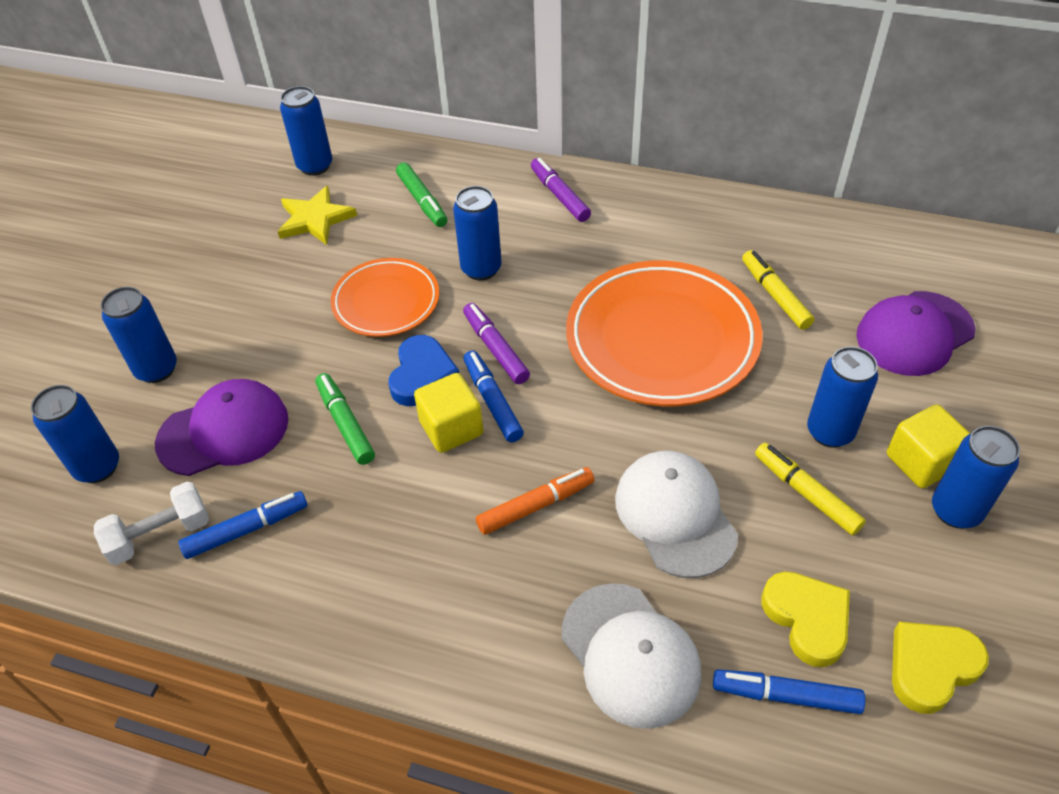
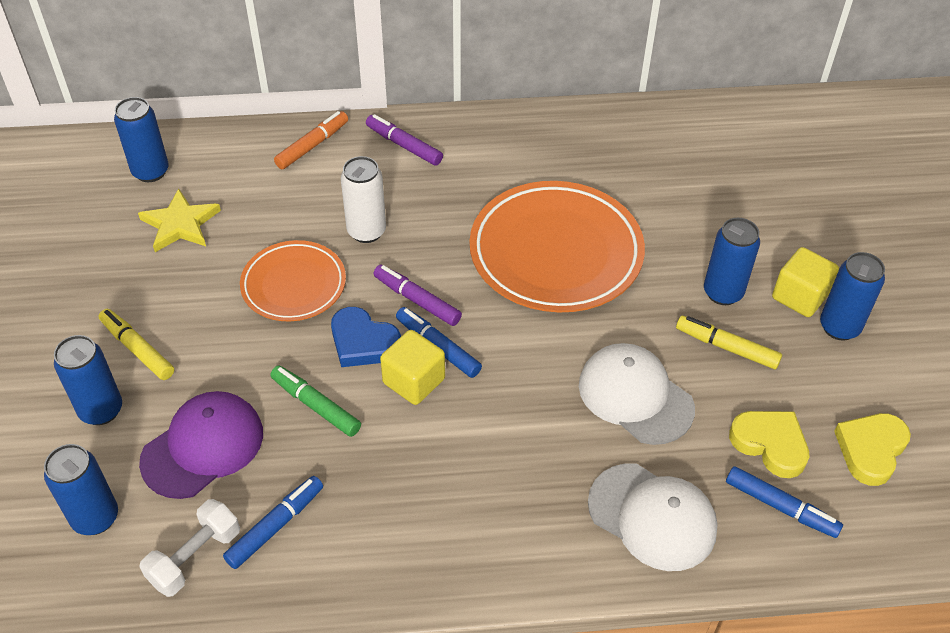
camera: 25 degrees left, 0 degrees up
(422, 201) = (277, 181): green marker -> none
(422, 375) = (363, 342): blue heart -> blue heart turned 135 degrees clockwise
(481, 269) = (366, 231): blue can -> white can
(535, 506) = (519, 424): orange marker -> orange marker (312, 145)
(775, 295) = (630, 190): yellow marker -> yellow marker (137, 349)
(786, 696) = (780, 507): blue marker -> blue marker turned 135 degrees counterclockwise
(914, 333) = (751, 194): purple cap -> none

